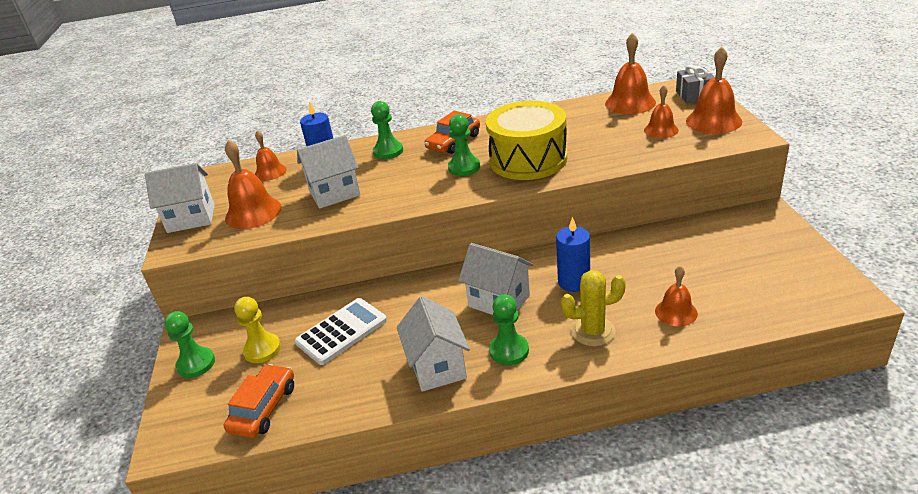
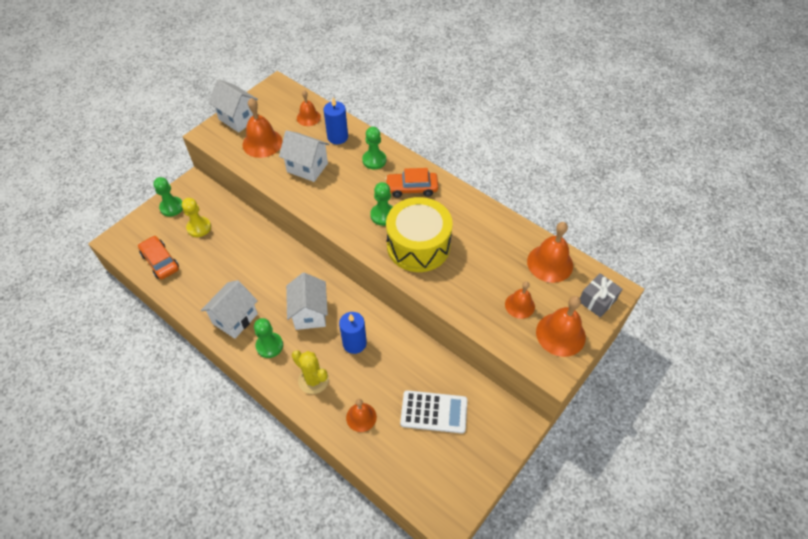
camera: 45 degrees right, 20 degrees up
(263, 408) = (160, 261): orange car -> orange car turned 105 degrees counterclockwise
(341, 331) = (234, 253): white calculator -> white calculator (434, 412)

